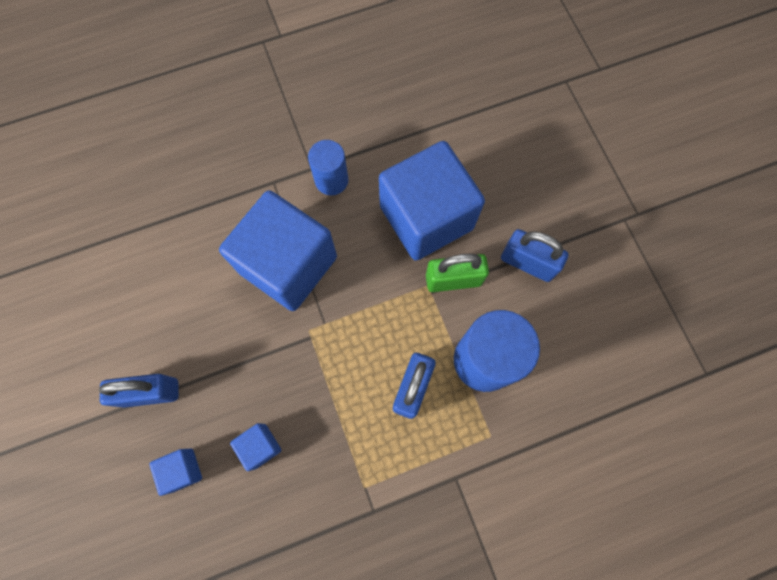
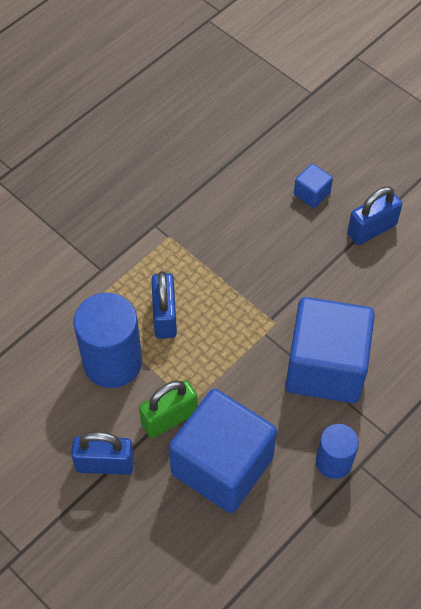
camera: 155 degrees right, 15 degrees down
(260, 446) = (264, 230): blue cube -> none

